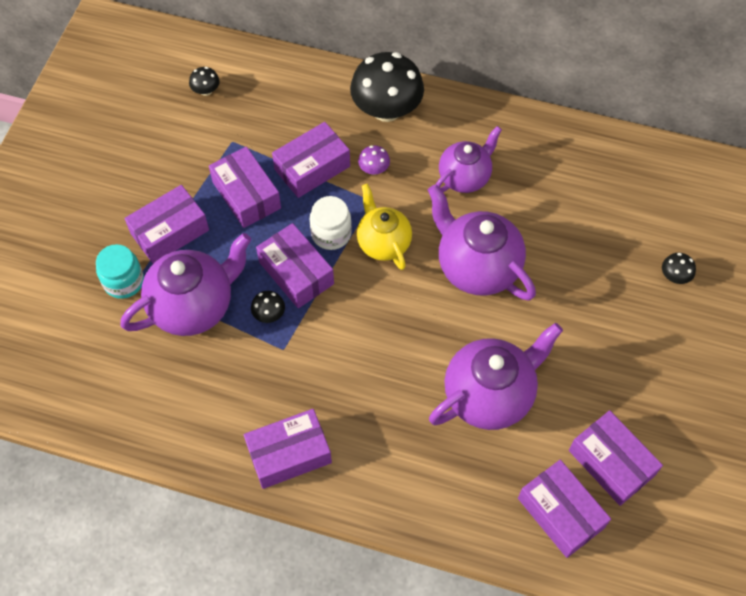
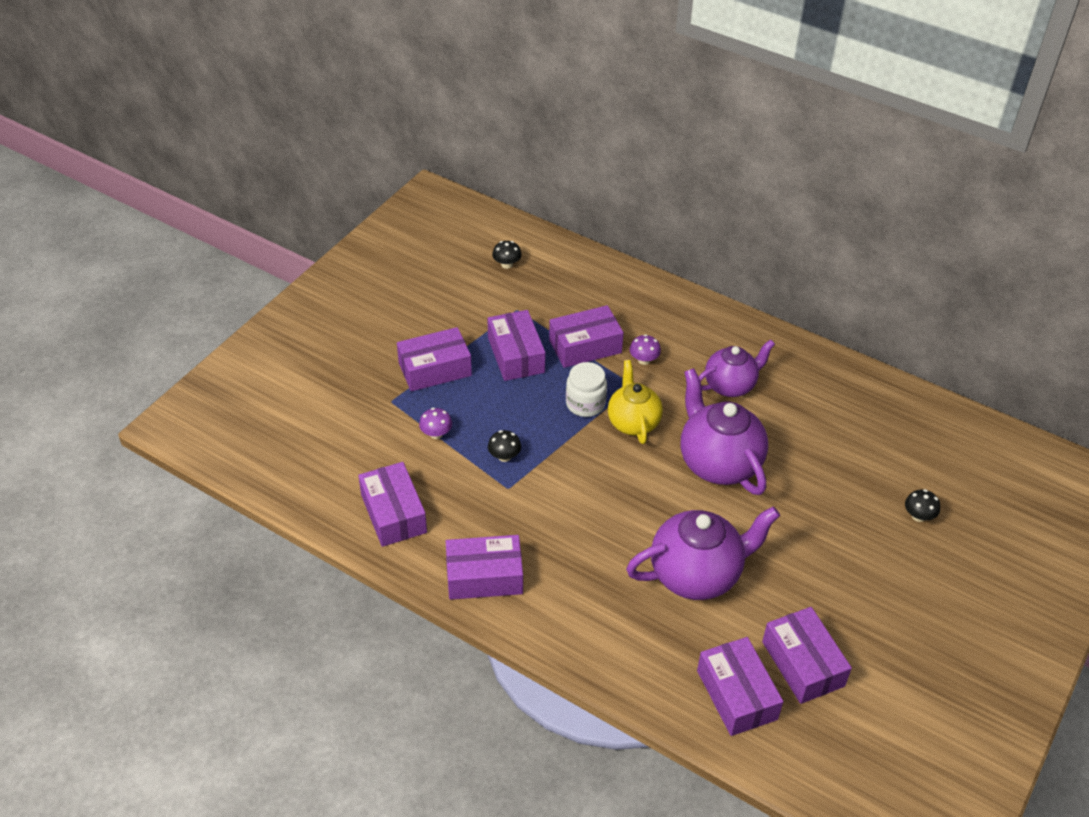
camera: 15 degrees right, 15 degrees down
(124, 281) = (379, 399): turquoise jar -> none
(193, 306) = (436, 434): purple teapot -> purple mushroom
(296, 273) = (541, 428): purple box -> purple box (393, 513)
(386, 109) = (672, 314): black mushroom -> none

